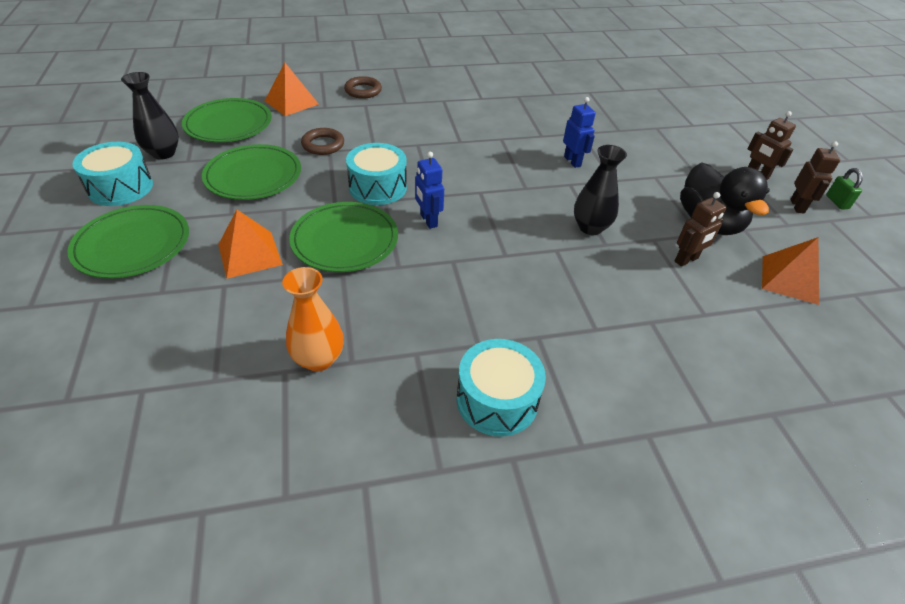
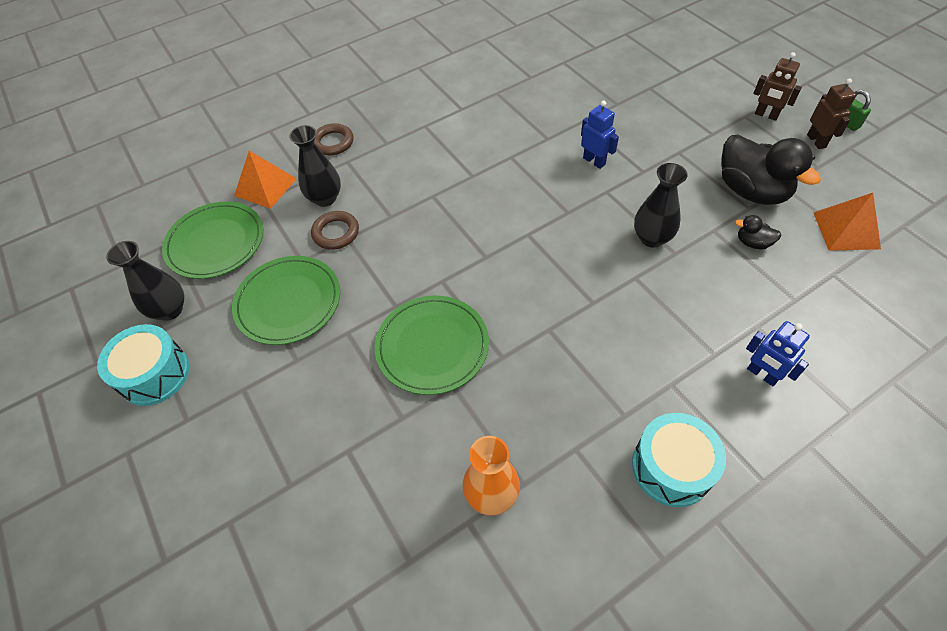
camera: 15 degrees left, 10 degrees up
(132, 244) = (219, 441): green plate -> none
(249, 254) = (349, 403): orange pyramid -> none
(331, 122) = (325, 198): none -> black vase
(378, 187) = (425, 267): turquoise drum -> none
(428, 220) = (498, 290): blue robot -> blue robot (762, 374)
(686, 260) = (752, 243): brown robot -> black duck

